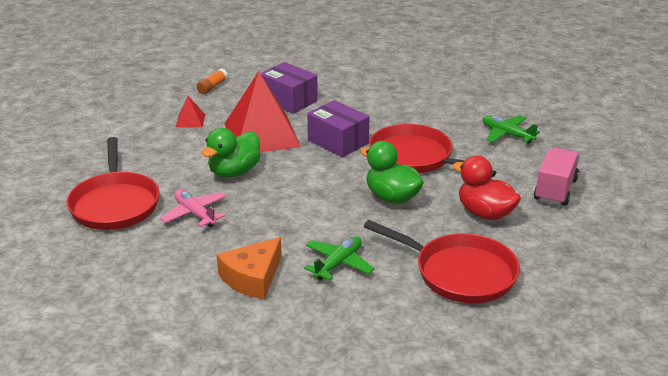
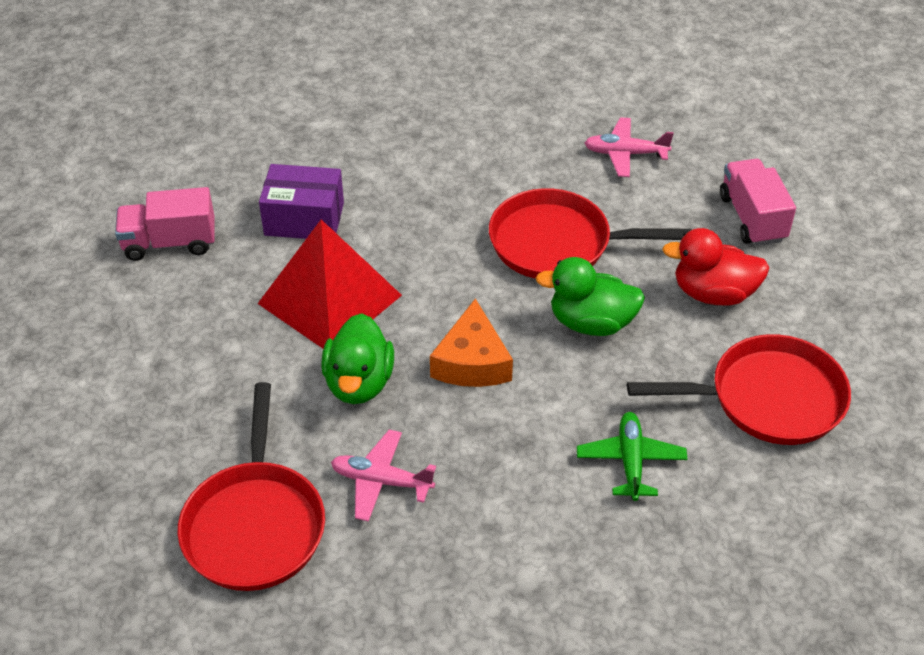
camera: 35 degrees left, 15 degrees up
(115, 204) = (255, 525): red pan -> red pan turned 45 degrees clockwise
(190, 120) = (203, 322): red pyramid -> none
(212, 87) = (170, 243): orange glue stick -> pink truck
(252, 278) = (556, 541): orange cheese -> orange cheese (472, 362)
(338, 141) = (440, 262): purple box -> none
(507, 134) = (625, 154): green plane -> pink plane

